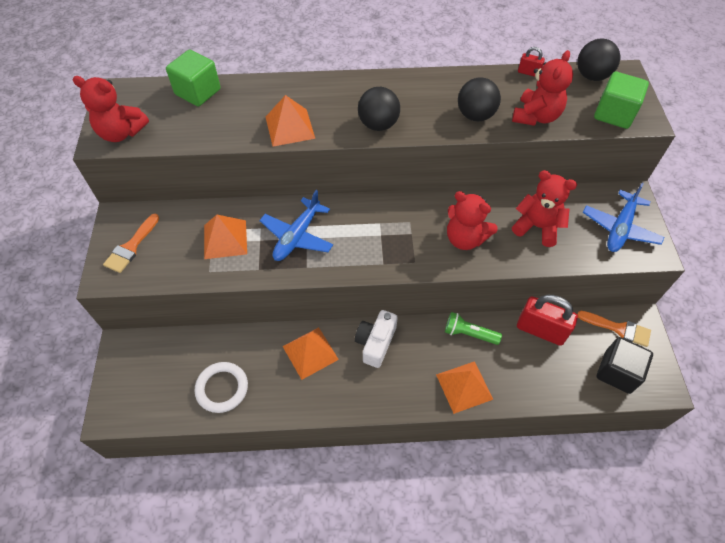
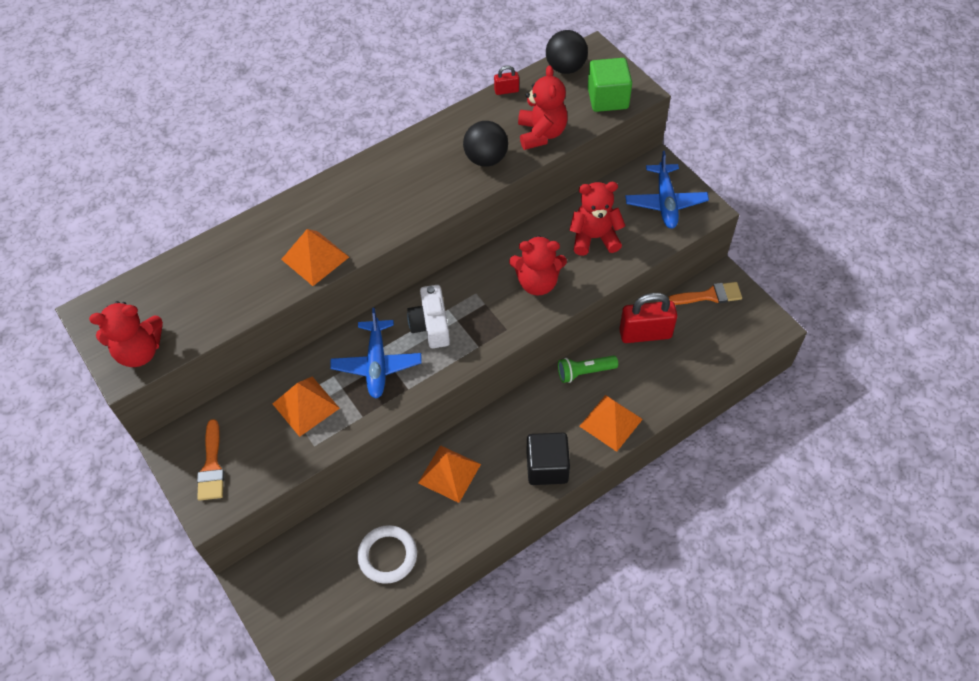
camera: 30 degrees left, 0 degrees up
(198, 92) = (187, 267): green cube -> none
(375, 343) = (505, 429): white camera -> white camera (431, 325)
(378, 124) = (401, 212): black ball -> none
(617, 372) = (730, 335): black cube -> black cube (547, 467)

